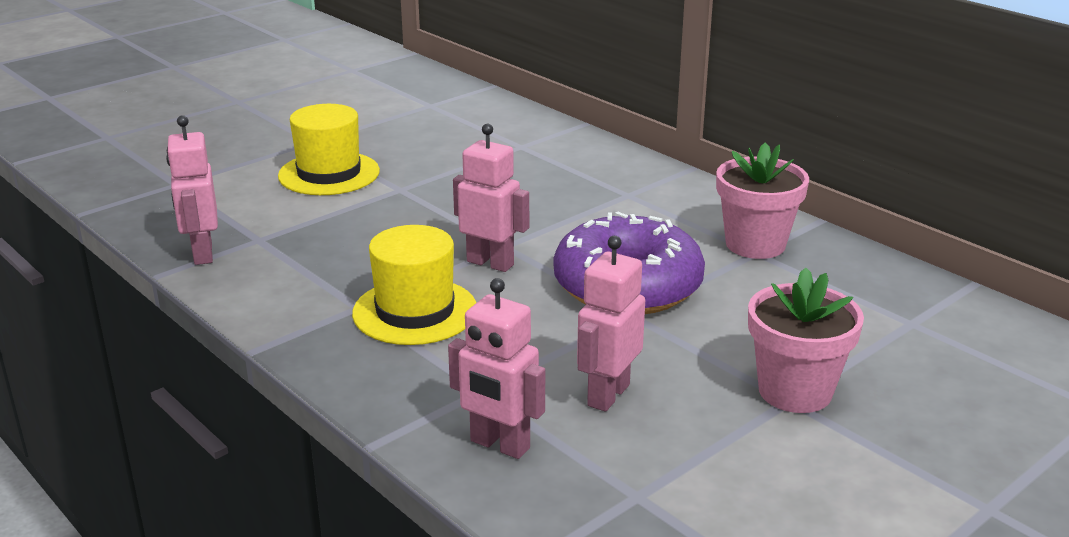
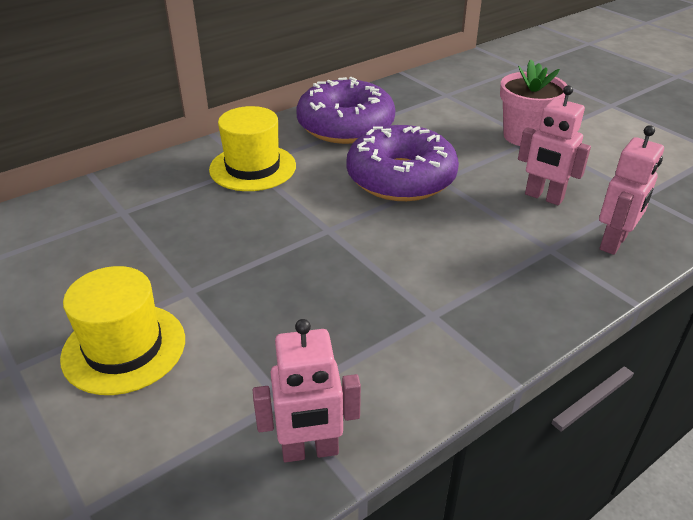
camera: 85 degrees left, 10 degrees up
(415, 311) = (440, 280): yellow hat -> yellow hat (252, 167)
(490, 263) = (359, 238): pink robot -> none
(755, 244) = (345, 126): pink flower pot -> purple donut

